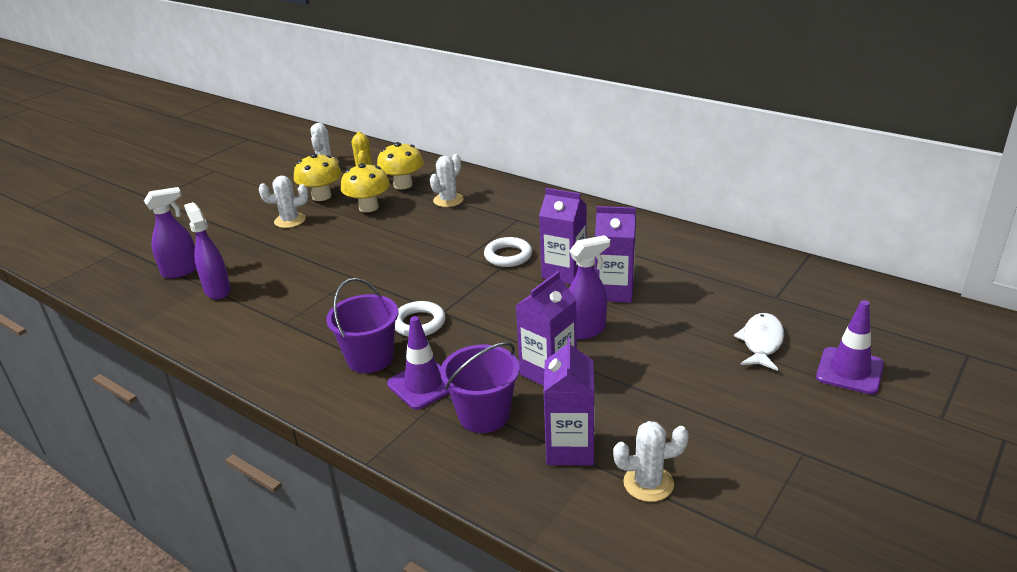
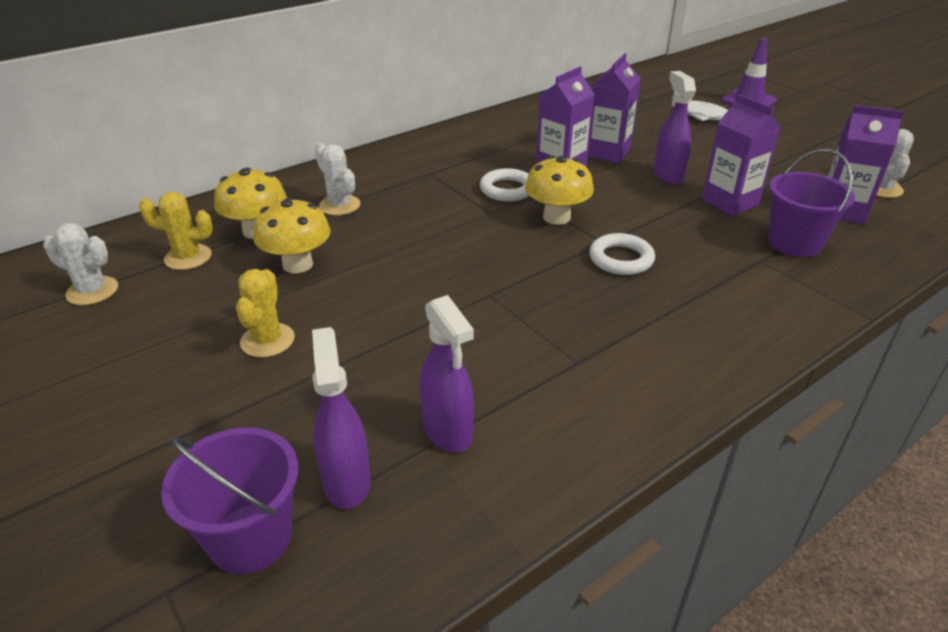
camera: 75 degrees left, 5 degrees up
(217, 290) = (448, 431): purple spray bottle -> purple spray bottle turned 105 degrees counterclockwise
(290, 220) = (267, 340): white cactus -> yellow cactus
(321, 196) = (213, 303): yellow mushroom -> yellow mushroom (556, 217)
(370, 358) = (683, 299): purple bucket -> purple bucket (250, 538)
(423, 385) = (740, 270): purple traffic cone -> none

